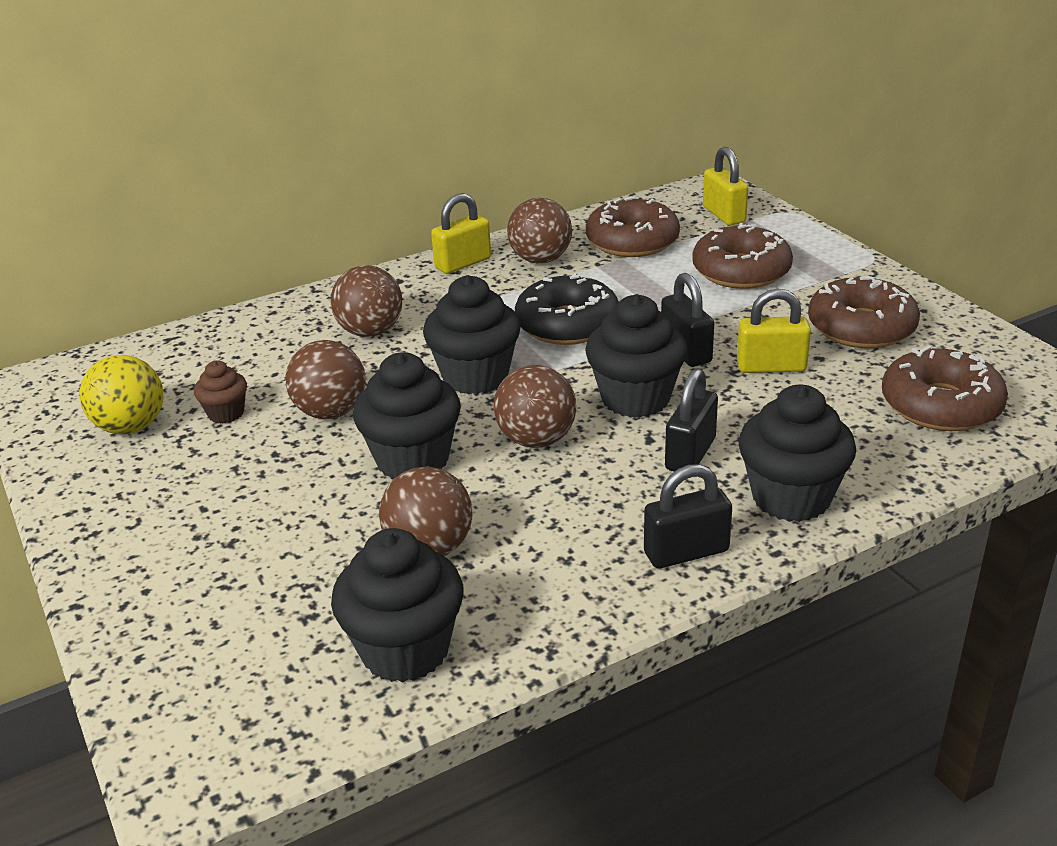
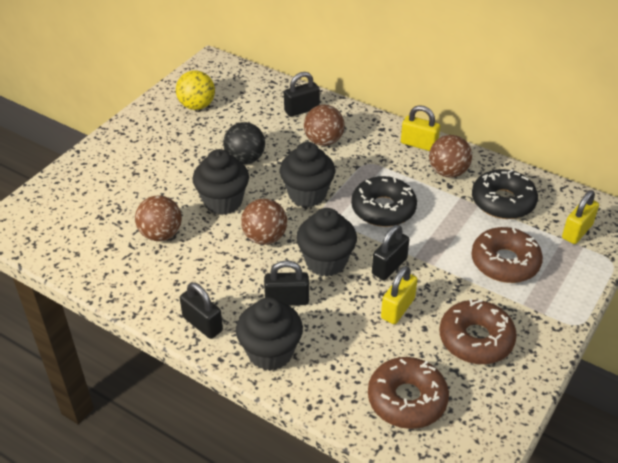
camera: 60 degrees right, 10 degrees up
(226, 413) = (224, 128): brown cupcake -> none
(275, 331) = (301, 110): none -> black padlock
(331, 412) = (245, 159): brown ball -> black ball
(405, 650) = (92, 254): black cupcake -> none
(632, 241) = (503, 202): brown donut -> black donut
(771, 367) = (398, 308): yellow padlock -> yellow padlock turned 60 degrees clockwise

